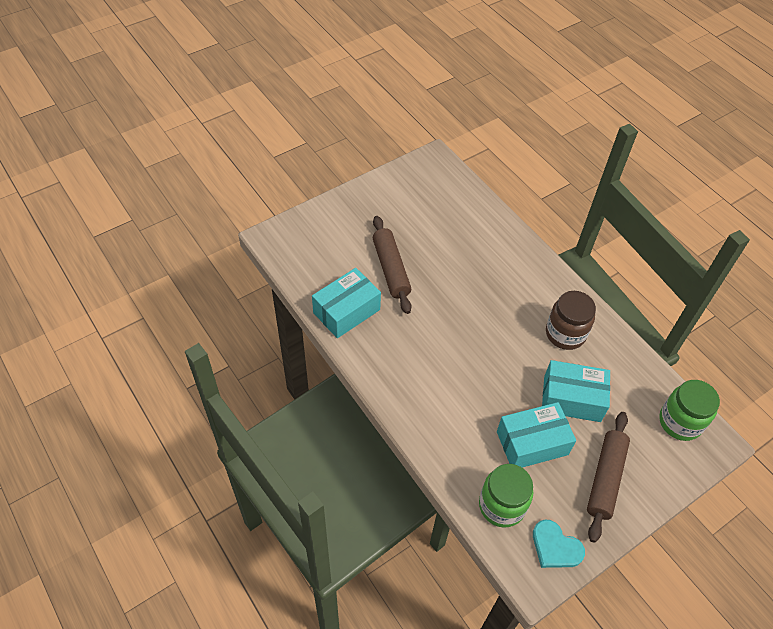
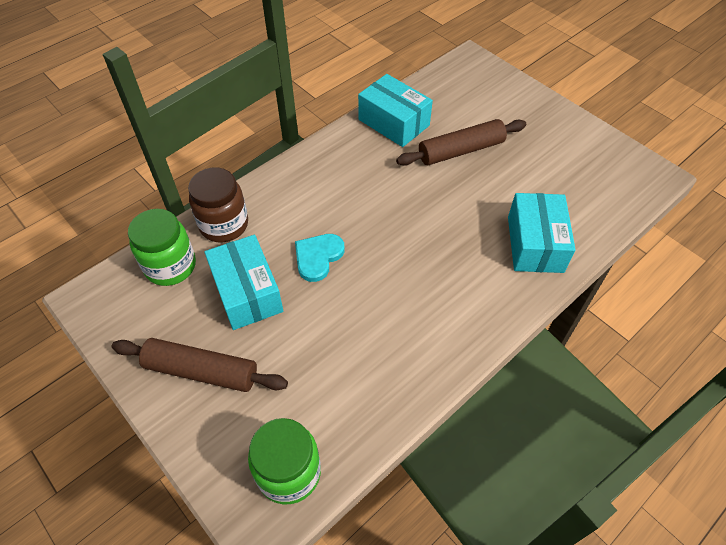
camera: 85 degrees right, 0 degrees up
(555, 547) = (119, 317): turquoise heart -> turquoise heart (318, 257)
(565, 334) = (410, 326): brown jar -> brown jar (224, 225)
(572, 398) = (312, 334): turquoise box -> turquoise box (535, 244)

